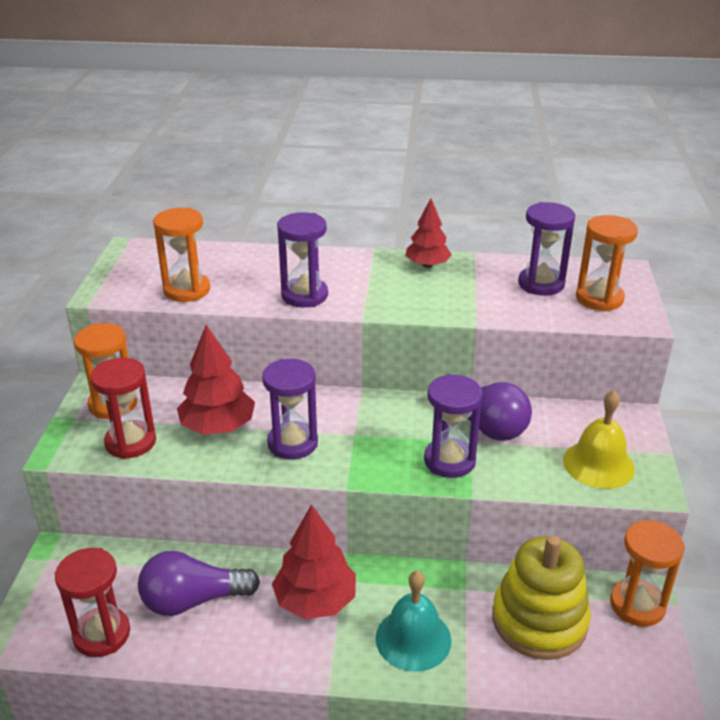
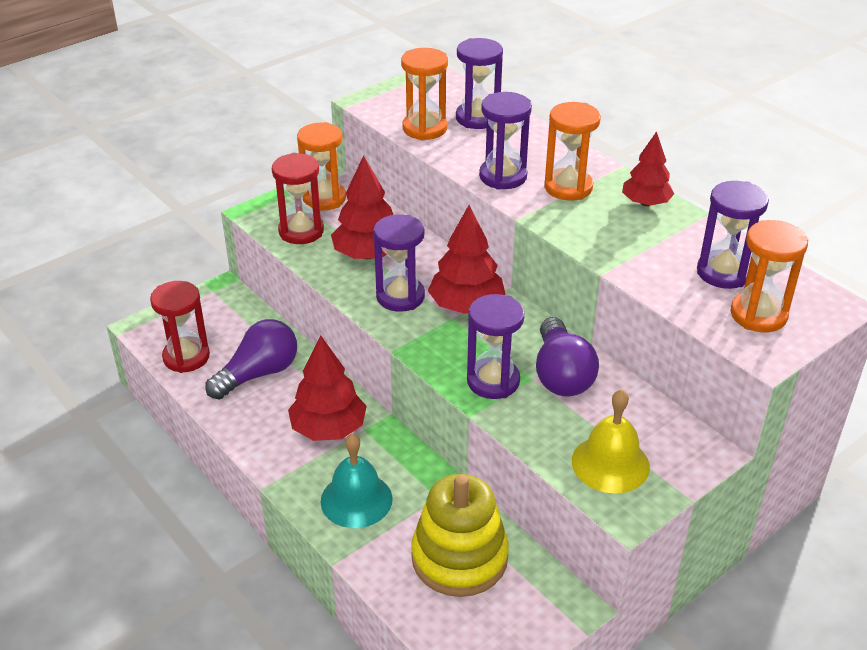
camera: 45 degrees right, 5 degrees up
(193, 600) = (258, 374): purple light bulb -> purple light bulb turned 105 degrees clockwise
(218, 264) = (477, 118): none -> purple hourglass
(351, 419) = (466, 306): none -> red tree
(637, 605) = (552, 608): orange hourglass -> orange hourglass (568, 187)

